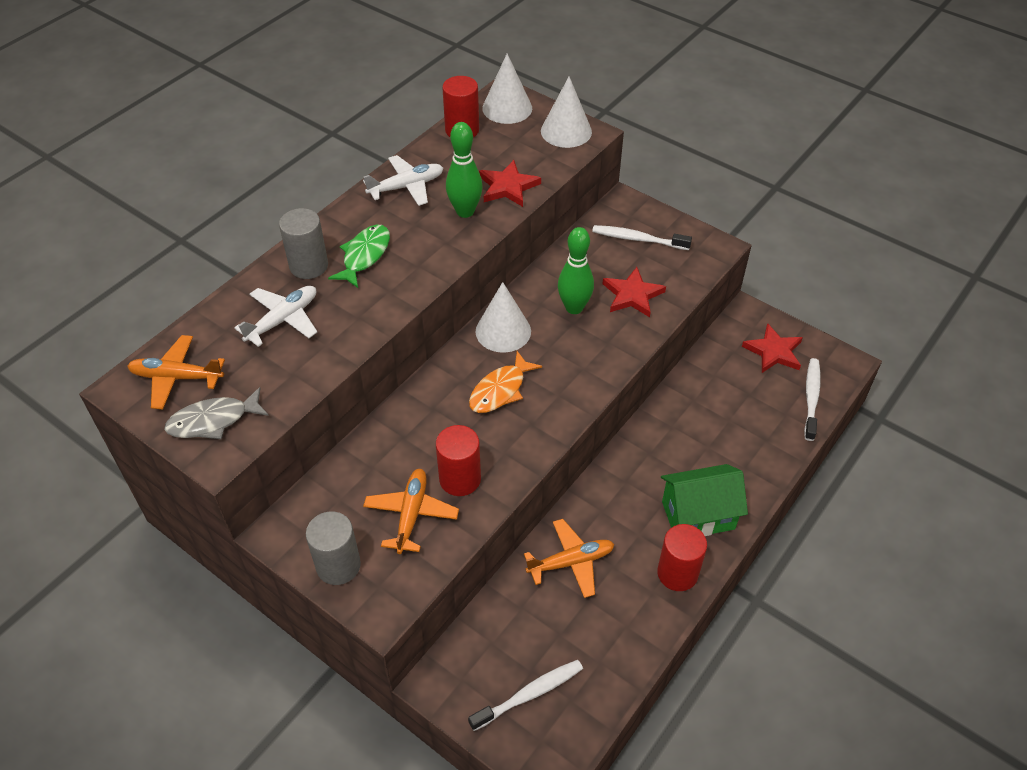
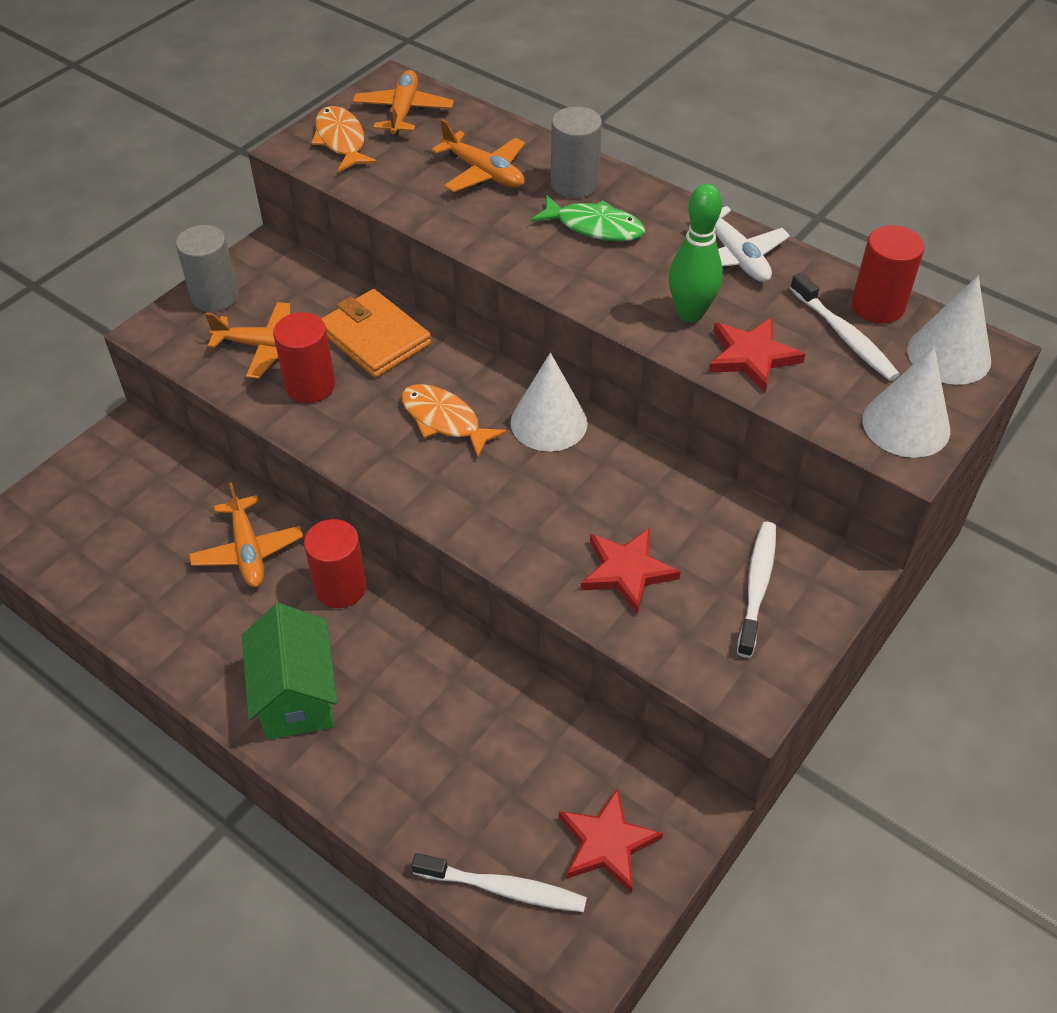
camera: 90 degrees right, 0 degrees up
(213, 421) = (341, 141): grey fish -> orange fish
(283, 320) = (484, 173): white plane -> orange plane
(406, 439) = (375, 338): none -> orange wallet
(529, 694) = (90, 509): white toothbrush -> white toothbrush (844, 336)
(574, 308) = (596, 499): green bowling pin -> none
(677, 573) = (211, 663): red cylinder -> red cylinder (340, 587)

